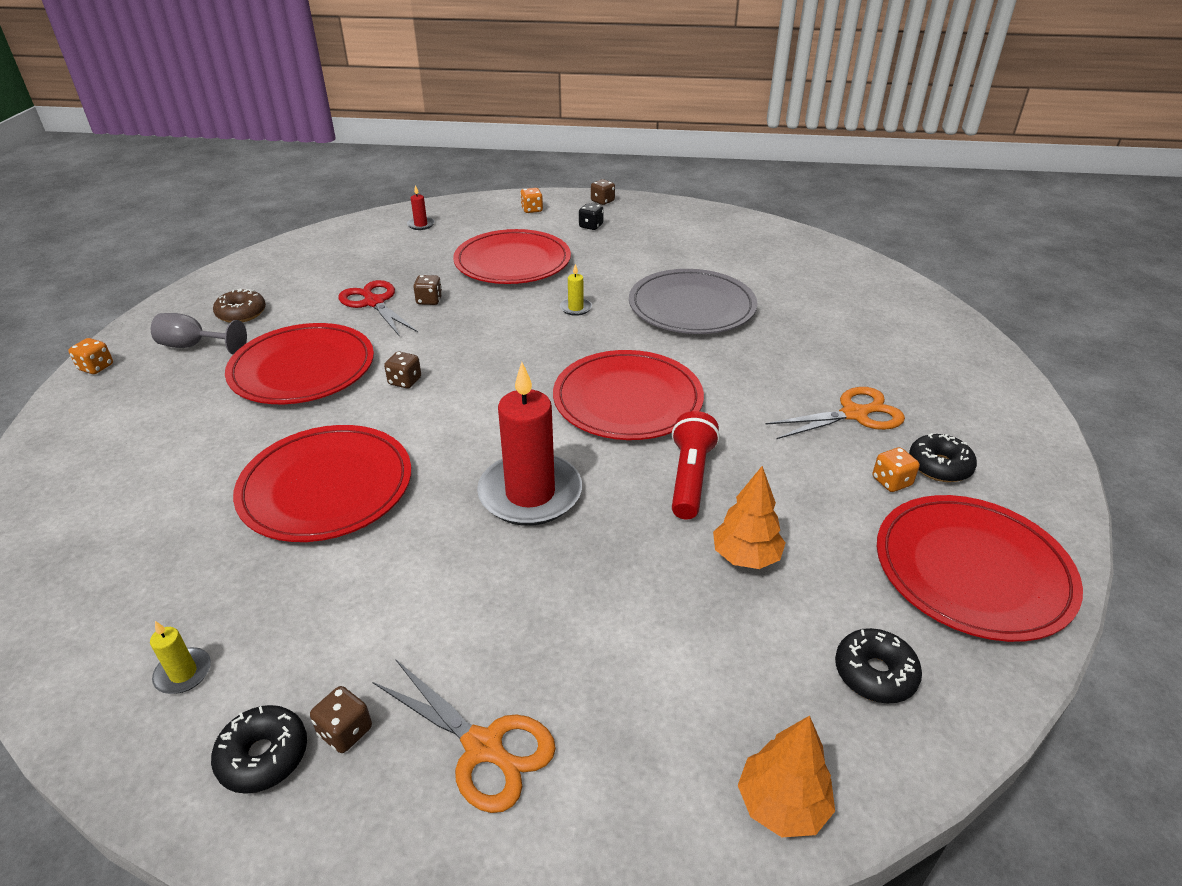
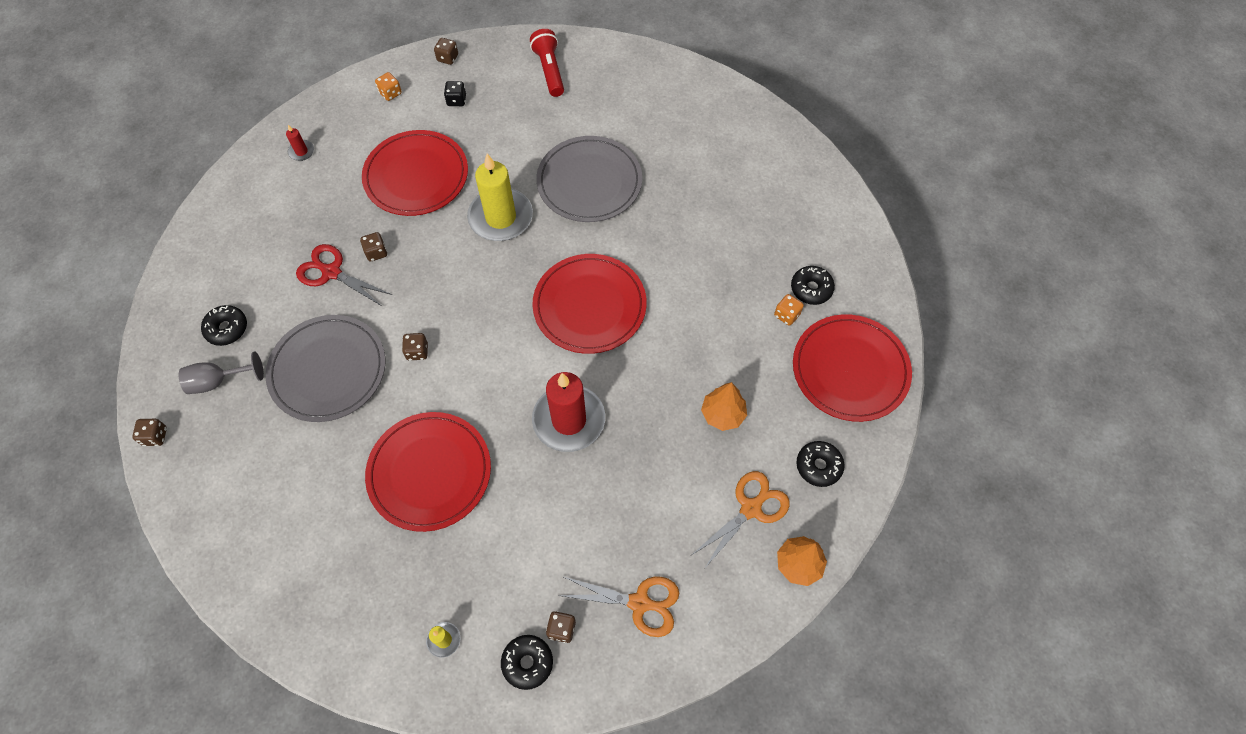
camera: 25 degrees left, 25 degrees up
(96, 367) = (155, 436): orange dice -> brown dice
(241, 313) = (227, 329): brown donut -> black donut
(302, 369) = (328, 370): red plate -> grey plate
(575, 308) = (500, 217): yellow candle -> yellow candle, size x2.39
(690, 477) = (663, 363): red flashlight -> red flashlight (549, 70)
(854, 414) = (745, 260): orange scissors -> orange scissors (750, 508)

